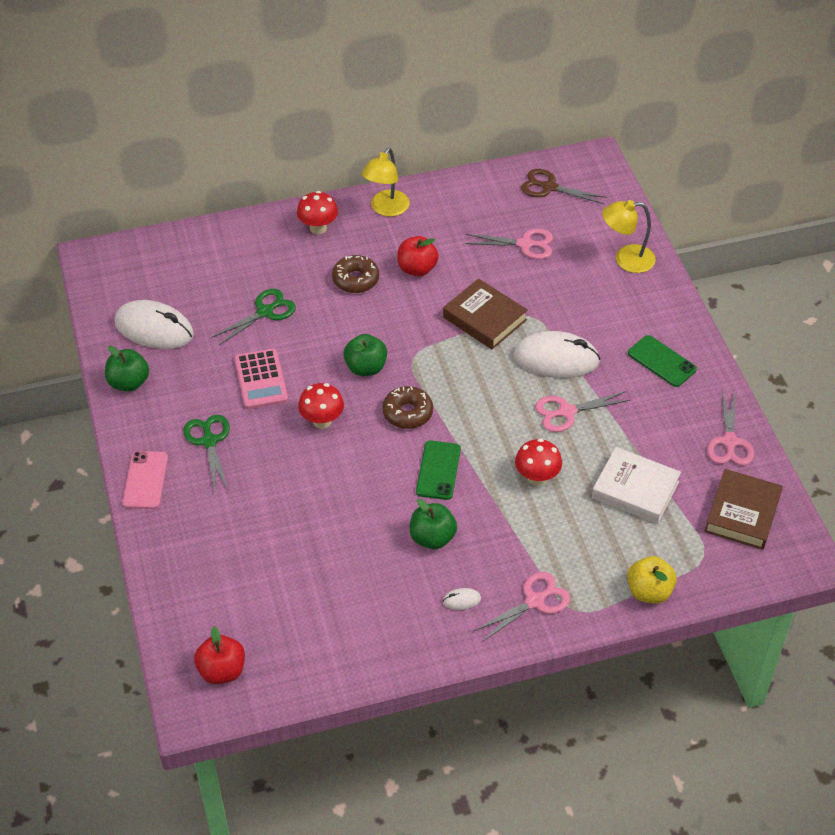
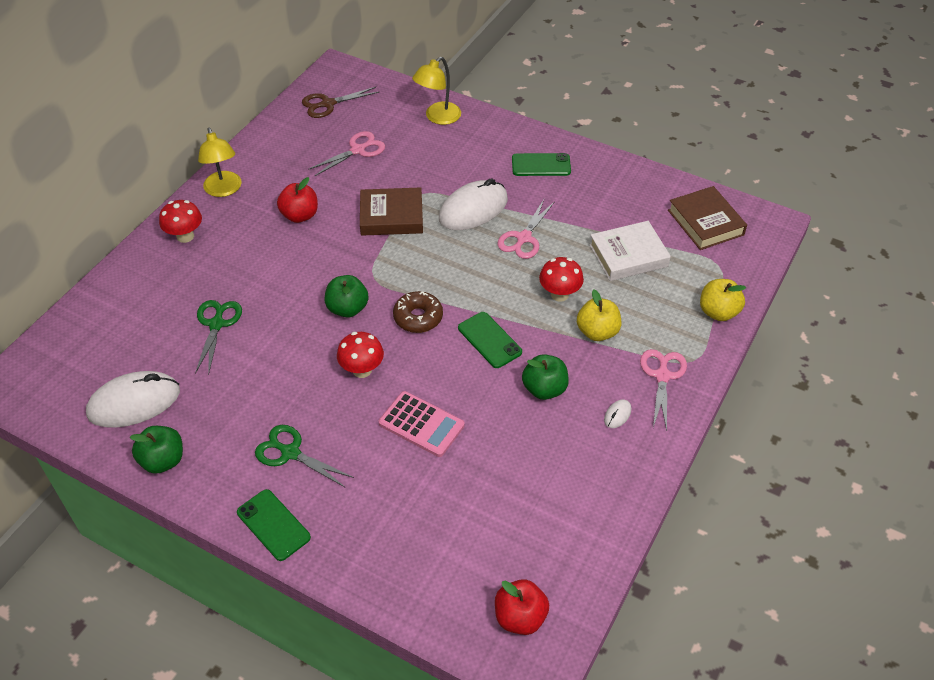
camera: 45 degrees left, 0 degrees up
(145, 480) = (273, 525): pink phone -> green phone
(261, 379) = (275, 375): pink calculator -> pink calculator (421, 424)
(355, 280) = (262, 253): brown donut -> none
(528, 529) = (597, 332): none -> yellow apple
(729, 442) = (643, 185): pink scissors -> none

